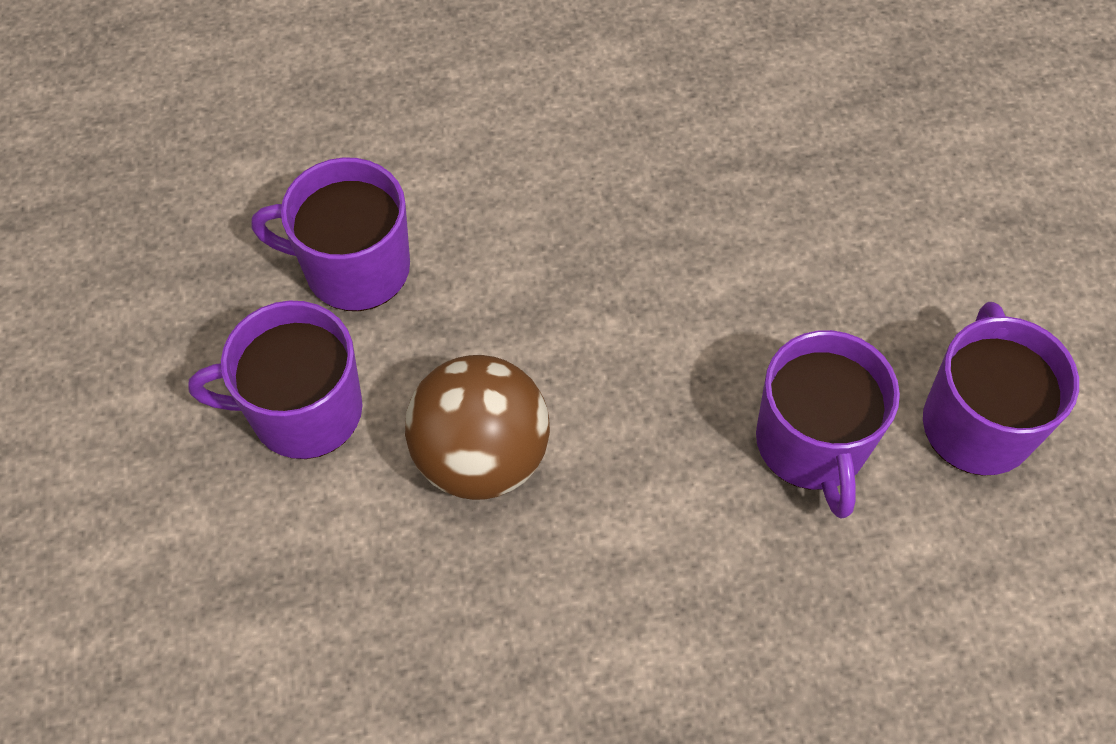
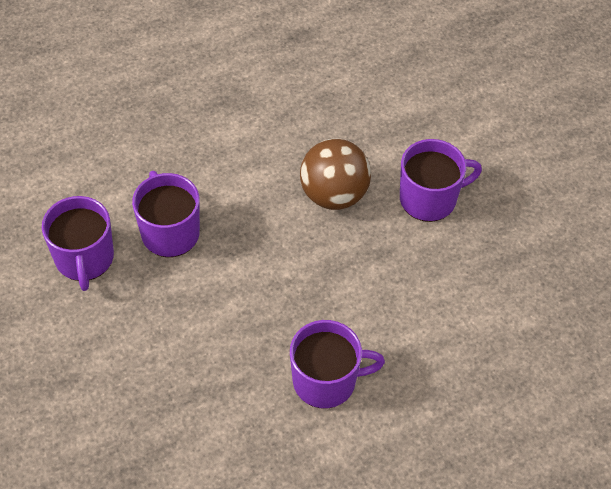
camera: 165 degrees right, 5 degrees down
(354, 268) = (436, 274): purple mug -> purple mug (326, 381)

